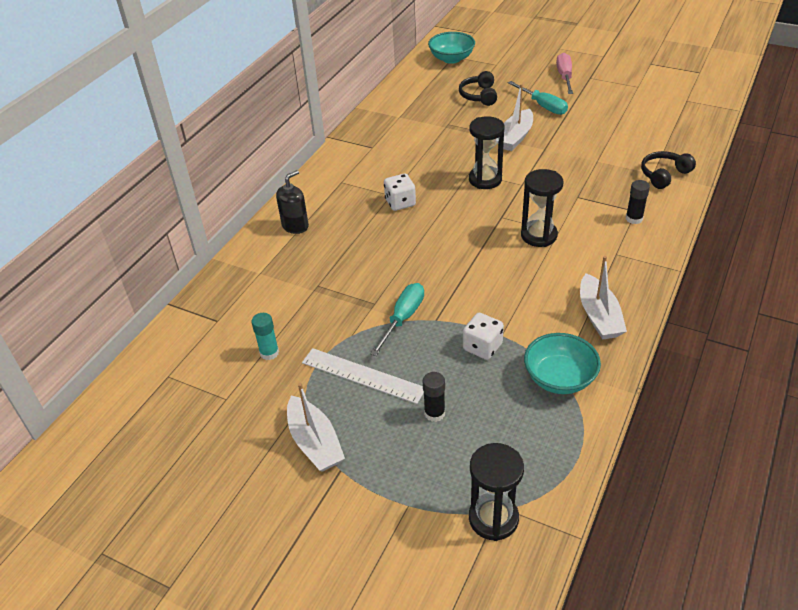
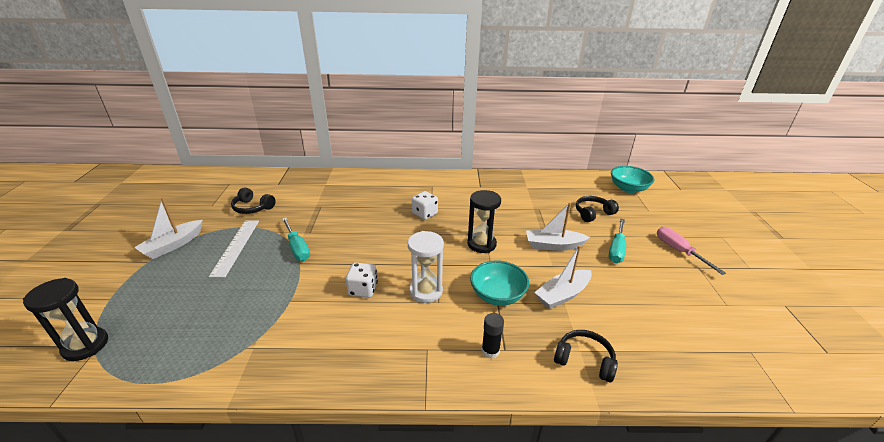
camera: 60 degrees right, 10 degrees down
(269, 353) = (253, 207): turquoise glue stick -> black headphones
(295, 226) = (375, 183): black soap dispenser -> none
(403, 318) = (297, 248): turquoise screwdriver -> turquoise screwdriver turned 60 degrees clockwise
(434, 413) = (199, 288): black glue stick -> none
(482, 347) = (274, 293): white dice -> white dice (363, 289)
(539, 235) = (426, 291): black hourglass -> white hourglass
(559, 378) = (242, 348): turquoise bowl -> turquoise bowl (497, 295)
(564, 77) = (679, 251): pink screwdriver -> pink screwdriver turned 90 degrees counterclockwise
(599, 316) = (330, 356): white boat -> white boat (562, 295)

